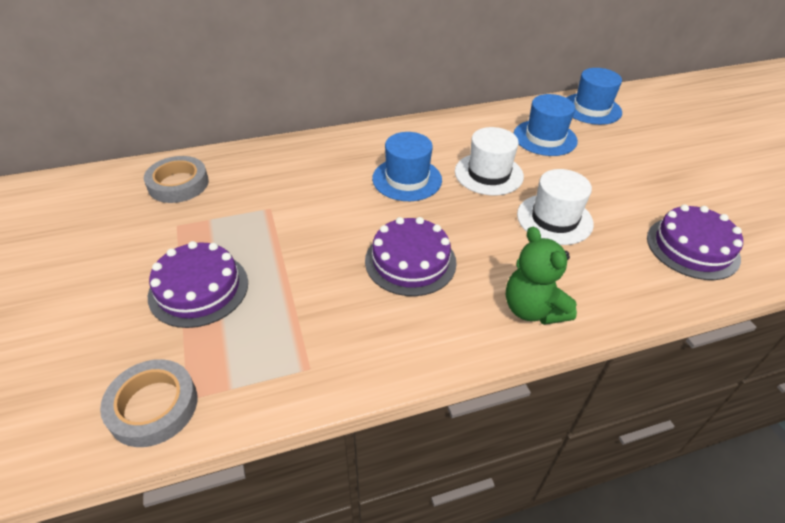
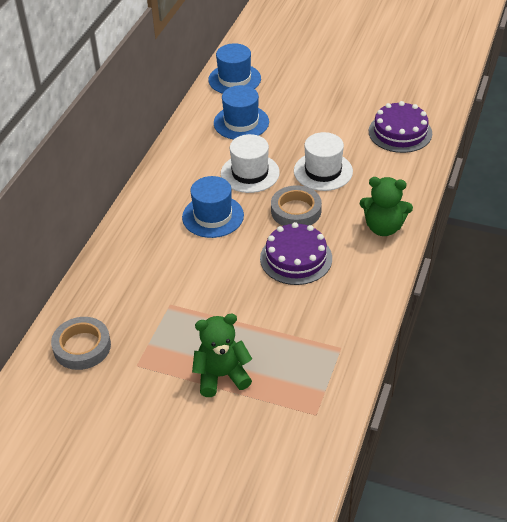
camera: 50 degrees left, 0 degrees up
(153, 406) = (308, 433): grey tape -> grey tape (296, 211)
(199, 289) = (221, 376): purple cake -> green teddy bear

